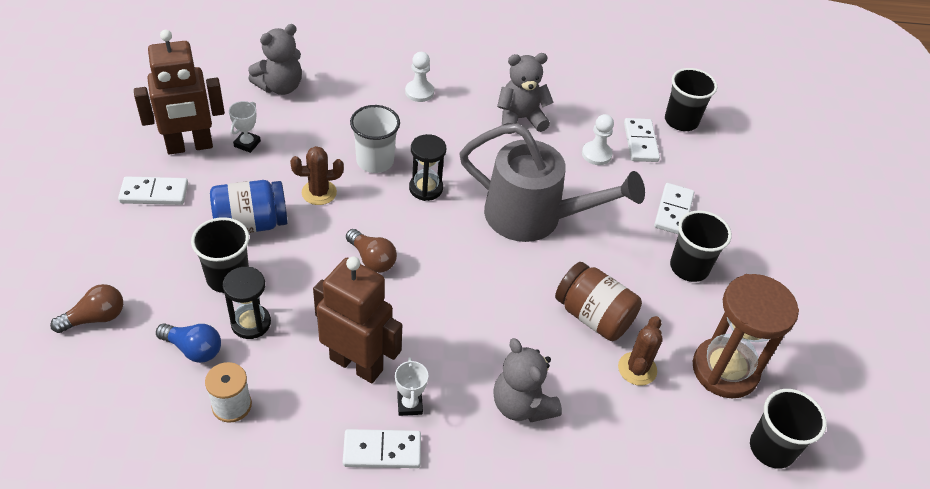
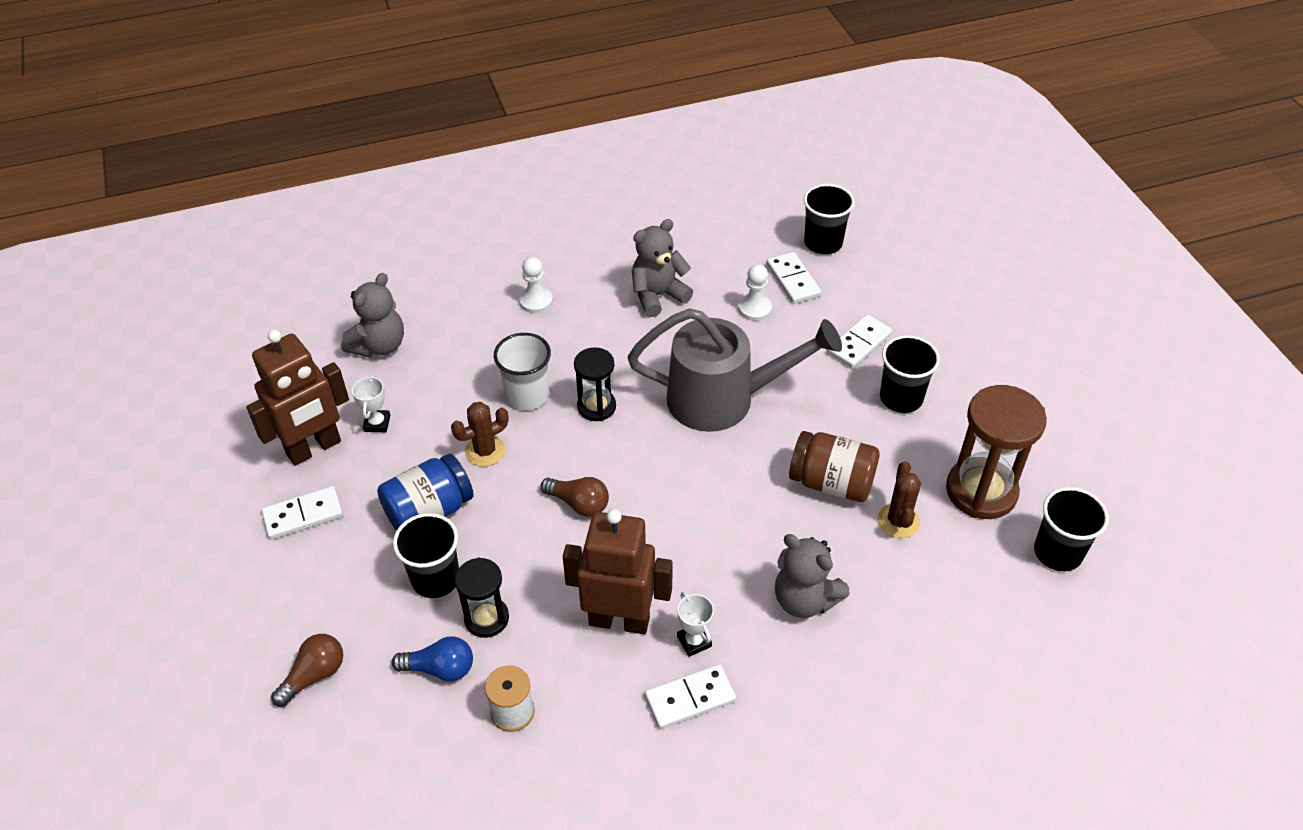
camera: 15 degrees left, 0 degrees up
(673, 211) = (859, 344): white domino -> white domino turned 45 degrees clockwise

